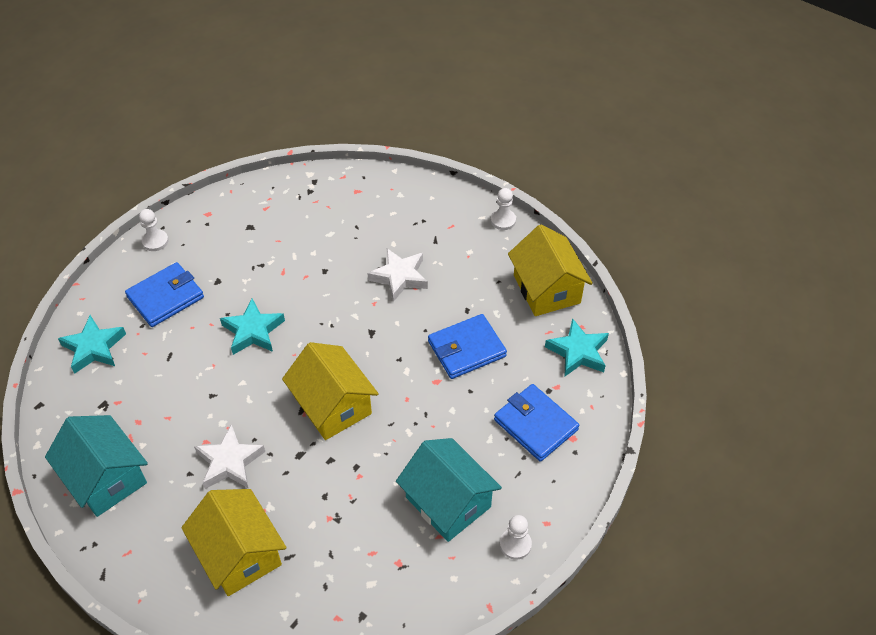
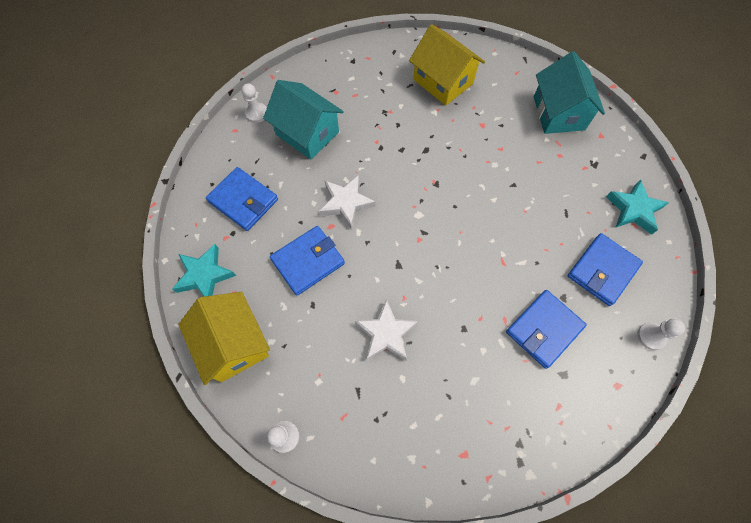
camera: 170 degrees right, 15 degrees up
(106, 478) = (558, 113): turquoise house -> turquoise house turned 45 degrees clockwise
(229, 462) = (475, 136): white star -> white star (346, 203)
(250, 259) = (543, 329): none -> blue wallet
(253, 331) = (505, 248): turquoise star -> none
(333, 405) = (412, 191): yellow house -> none

